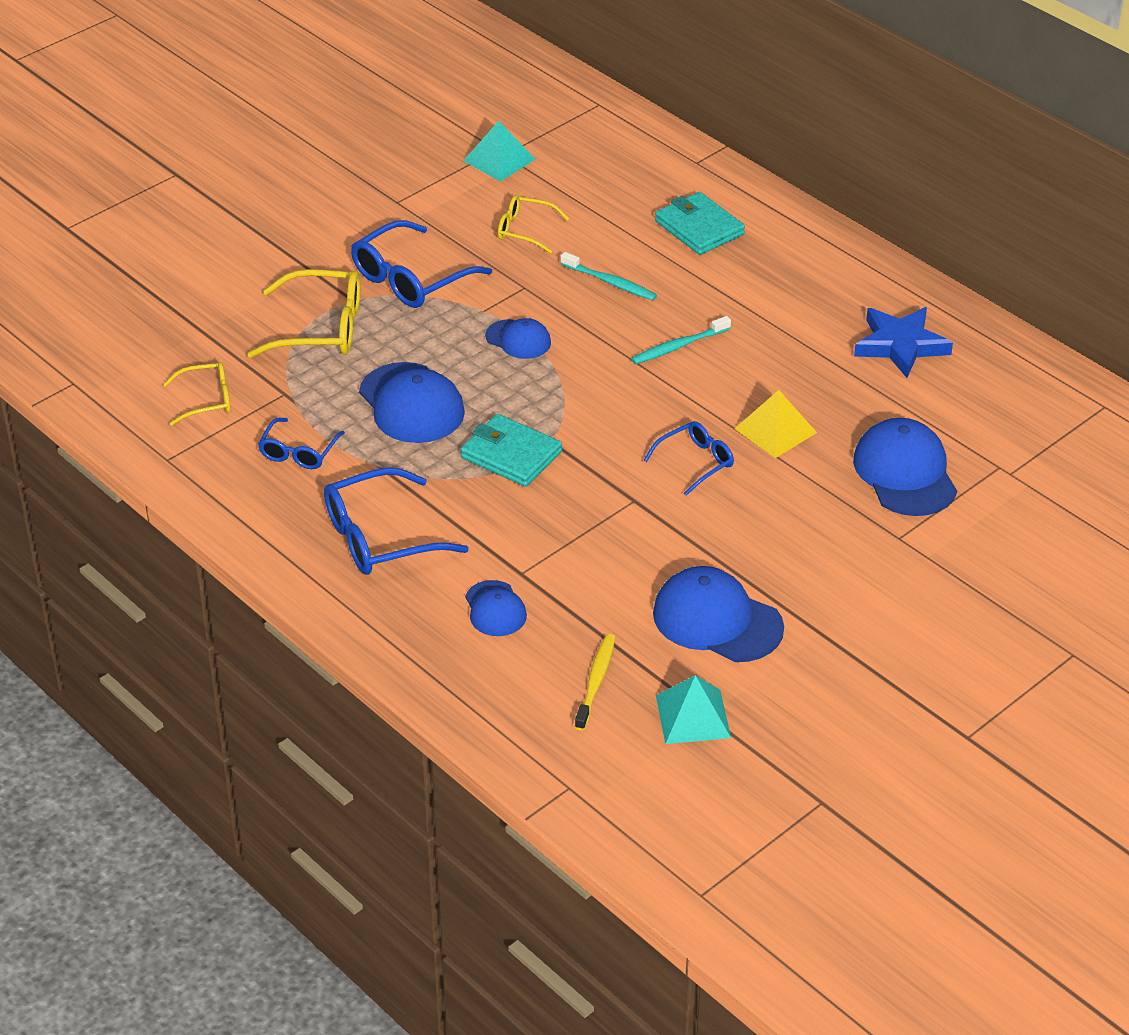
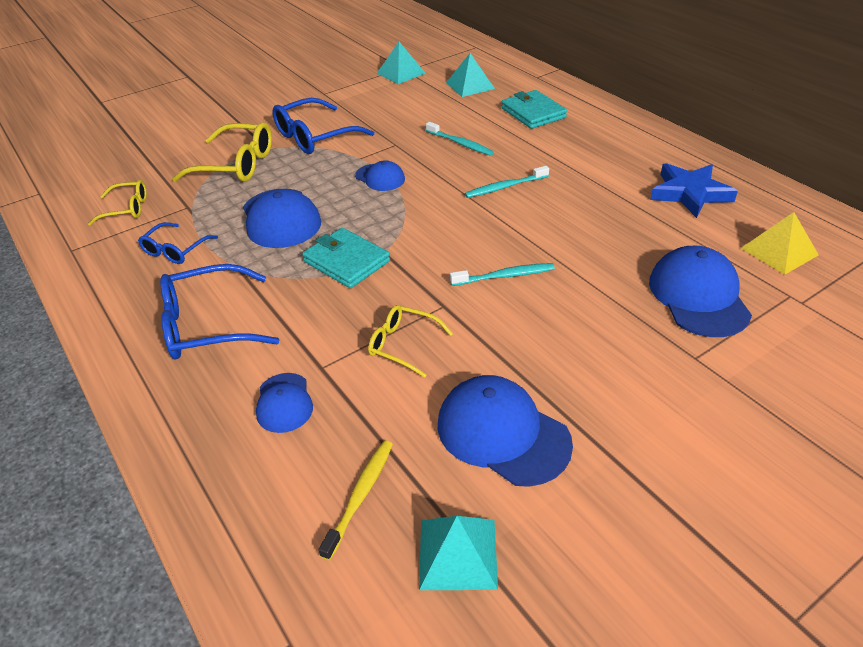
camera: 10 degrees right, 0 degrees up
(525, 230) = (406, 111): yellow glasses -> yellow glasses (403, 345)
(604, 181) = (470, 85): none -> turquoise pyramid
(696, 462) = (505, 276): blue glasses -> turquoise toothbrush
(775, 430) = (579, 253): yellow pyramid -> yellow pyramid (779, 251)

